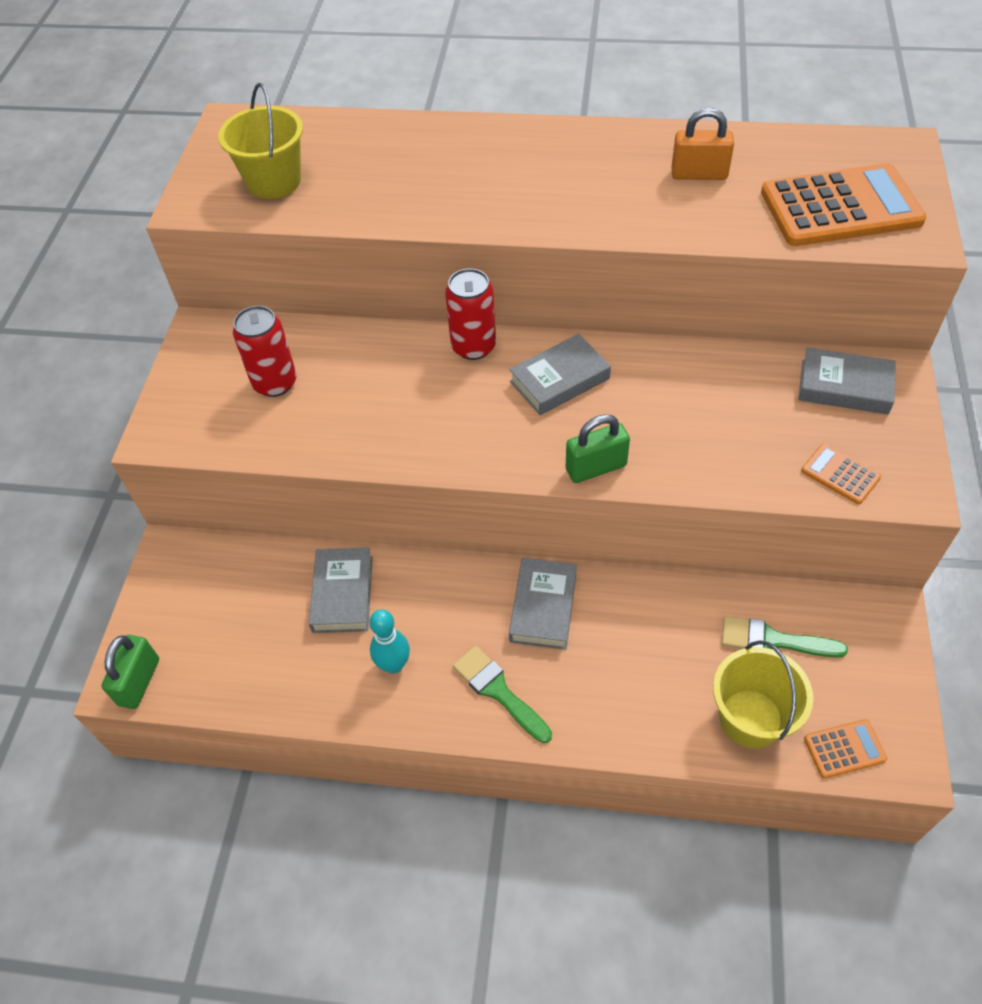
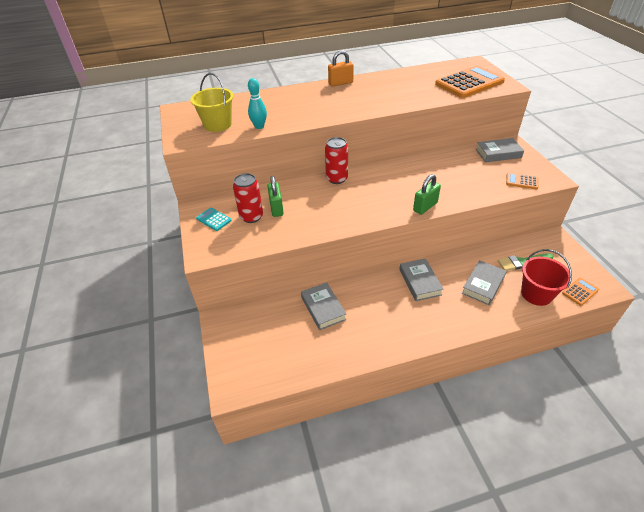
camera: 25 degrees left, 10 degrees down
(139, 682) = (240, 386): green padlock -> green padlock (276, 208)
(212, 368) = (214, 219): none -> turquoise calculator
(394, 664) = (368, 329): turquoise bowling pin -> turquoise bowling pin (259, 126)
(498, 691) = (424, 322): green brush -> none
(559, 380) = (384, 180): grey book -> grey book (483, 285)
(699, 174) = (406, 84): orange padlock -> orange padlock (340, 83)
(750, 718) = (536, 294): yellow bucket -> red bucket

